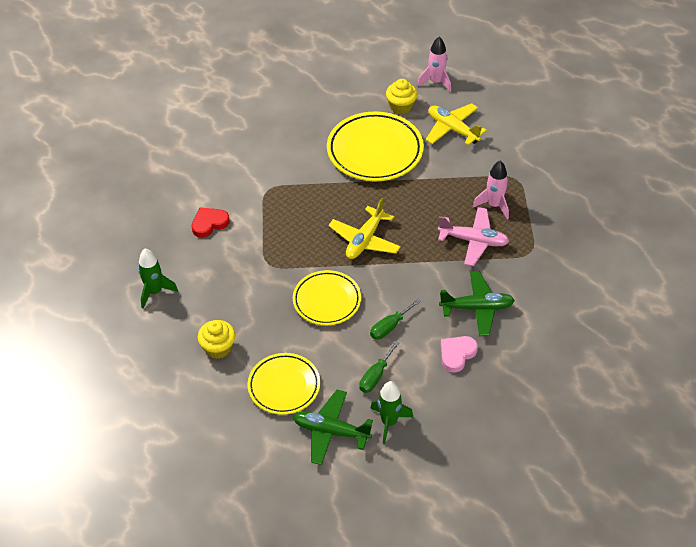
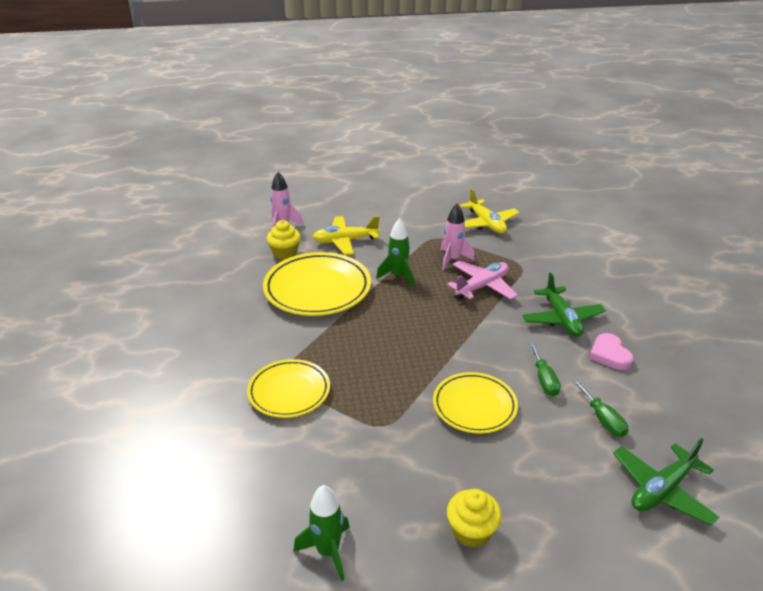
camera: 55 degrees left, 15 degrees down
(209, 223) = (275, 445): red heart -> none
(284, 386) = (572, 498): yellow plate -> yellow plate (289, 392)
(364, 240) = (419, 345): yellow plane -> yellow plane (486, 223)
(389, 422) = (671, 438): green rocket -> green rocket (398, 276)
(477, 308) = (562, 319): green plane -> green plane turned 135 degrees clockwise

